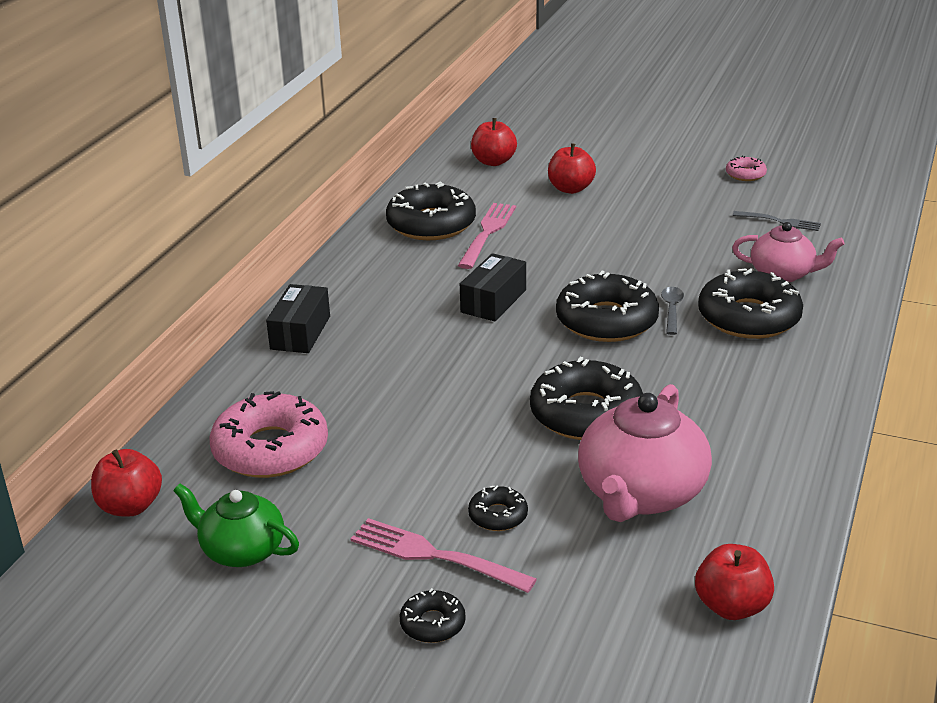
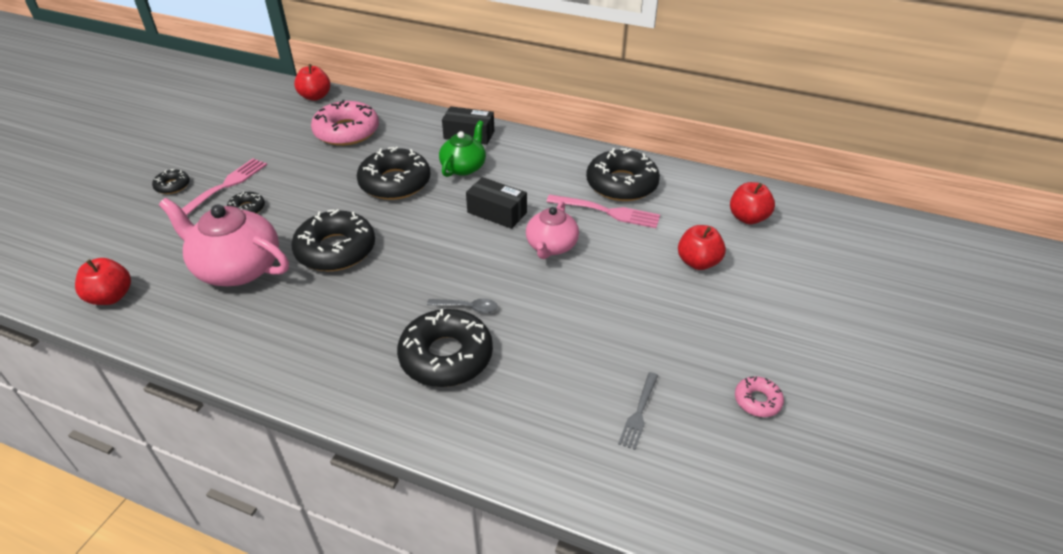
camera: 90 degrees right, 10 degrees up
(241, 550) = (264, 128): green teapot -> green teapot (464, 167)
(606, 320) = (457, 268): black donut -> black donut (395, 183)
(783, 274) = (523, 395): pink teapot -> pink teapot (551, 246)

